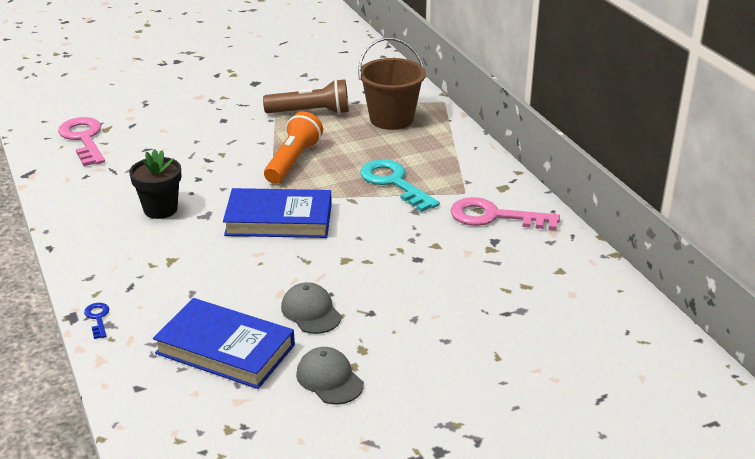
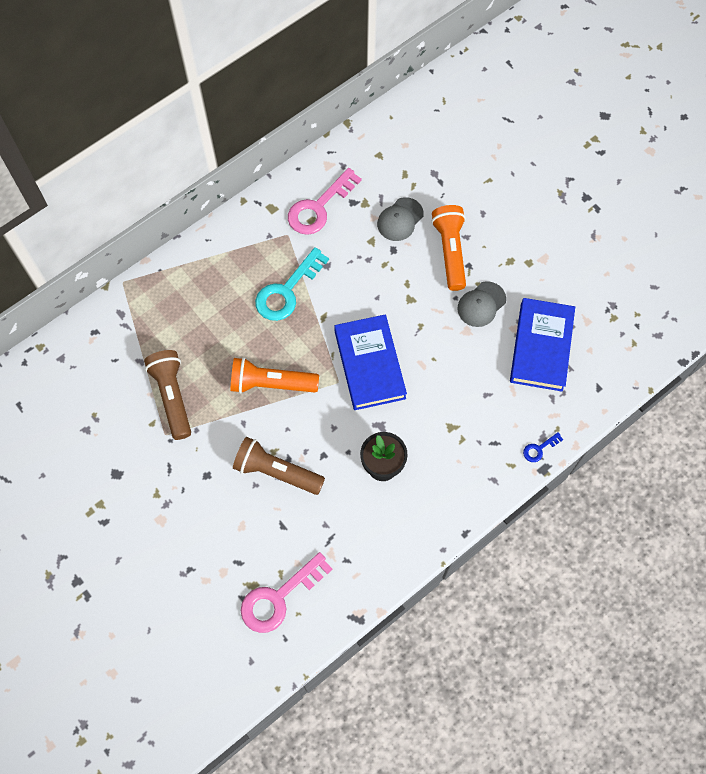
camera: 105 degrees left, 35 degrees up
(200, 152) = (276, 471): none -> brown flashlight
(329, 379) = (546, 273): grey cap -> grey cap (400, 219)
(391, 119) = (169, 320): brown bucket -> none
(397, 301) = (450, 251): none -> orange flashlight
(494, 216) = (319, 207): pink key -> pink key turned 45 degrees clockwise

